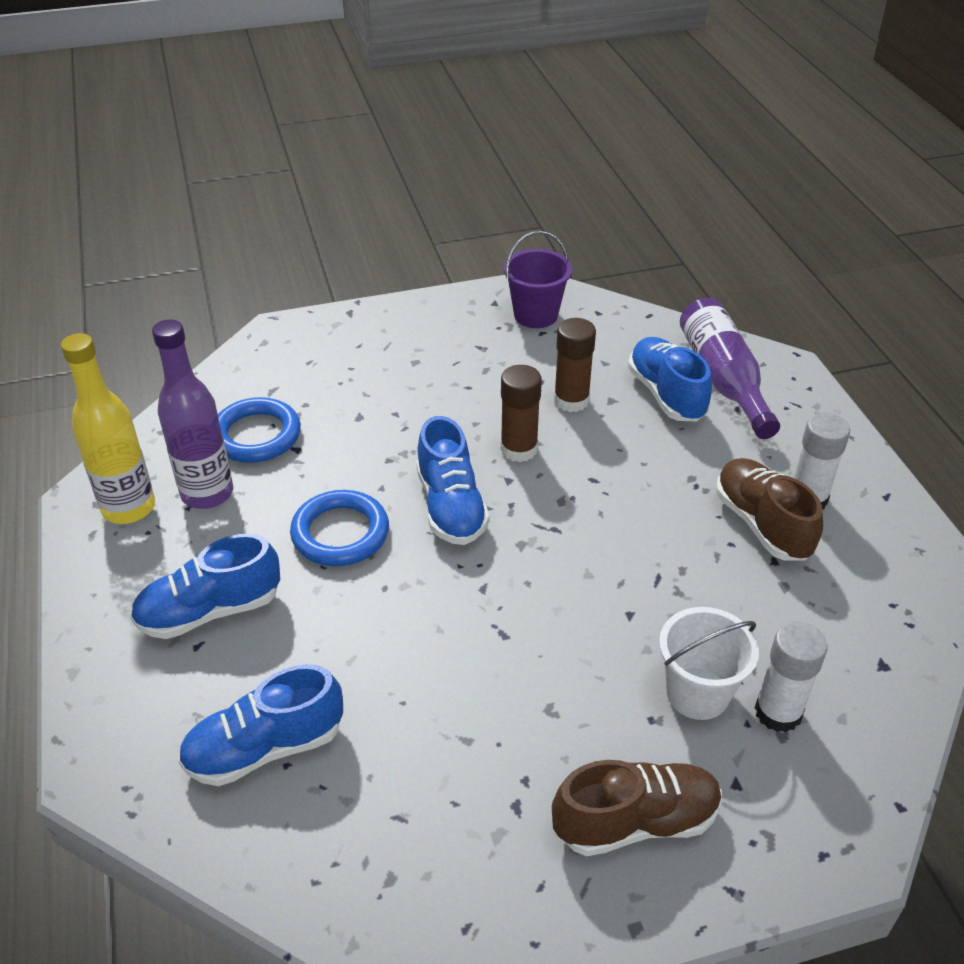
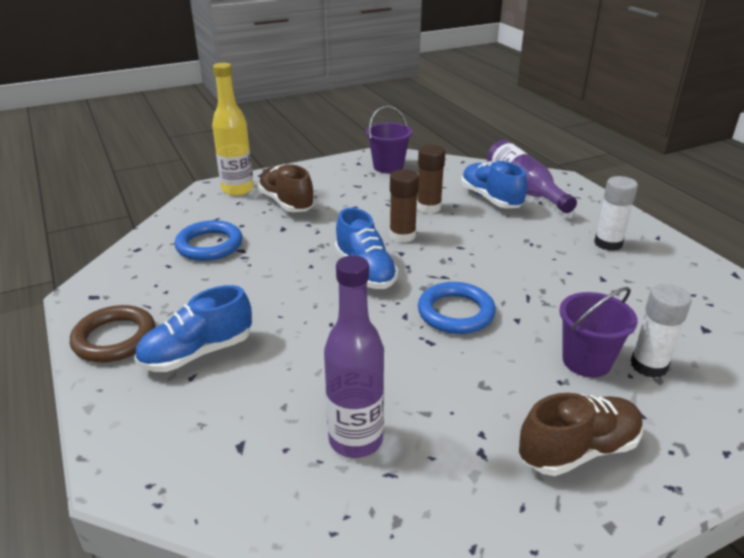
camera: 10 degrees left, 10 degrees down
(115, 574) = (115, 338): none -> brown ring
(129, 508) = (118, 296): yellow bottle -> yellow bottle (237, 189)
(207, 493) = (179, 281): purple bottle -> purple bottle (355, 440)
(265, 748) = (264, 440): blue shoe -> none
(340, 533) = (288, 295): blue ring -> blue ring (456, 312)
(697, 693) = (586, 361): white bucket -> purple bucket
(762, 524) = (585, 260): brown shoe -> brown shoe (286, 203)

